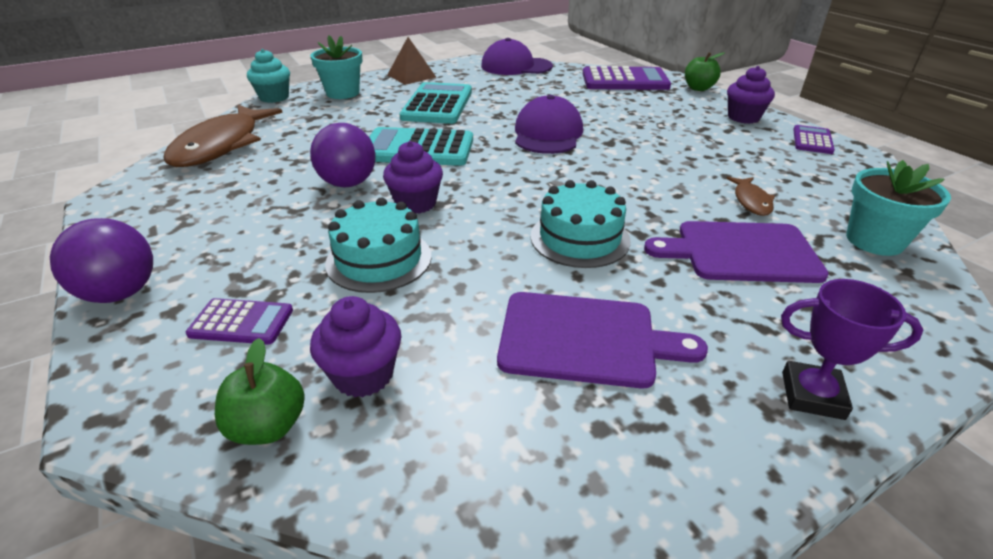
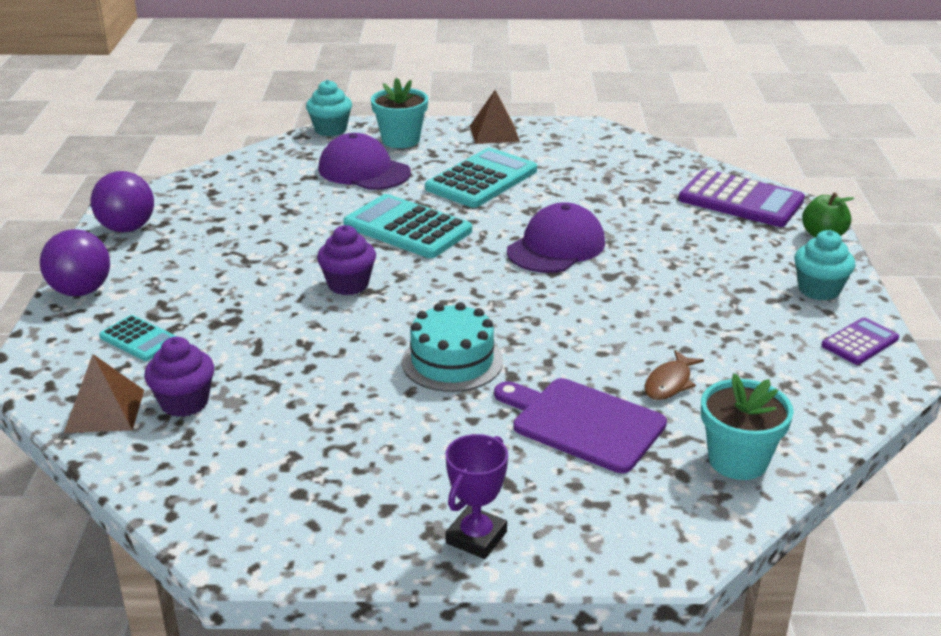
camera: 30 degrees right, 5 degrees down
(222, 145) = (241, 176): brown fish -> none
(241, 322) = (139, 339): purple calculator -> turquoise calculator
(268, 426) = (104, 411): green apple -> brown pyramid
(348, 183) = (311, 247): purple ball -> purple ball (127, 228)
(379, 259) = (271, 324): turquoise cake -> none
(516, 66) = (630, 147): purple cap -> purple cap (364, 171)
(585, 339) = (357, 437): purple cutting board -> none
(743, 117) = (819, 290): purple cupcake -> turquoise cupcake
(812, 395) = (476, 537): purple trophy -> purple trophy turned 75 degrees clockwise

